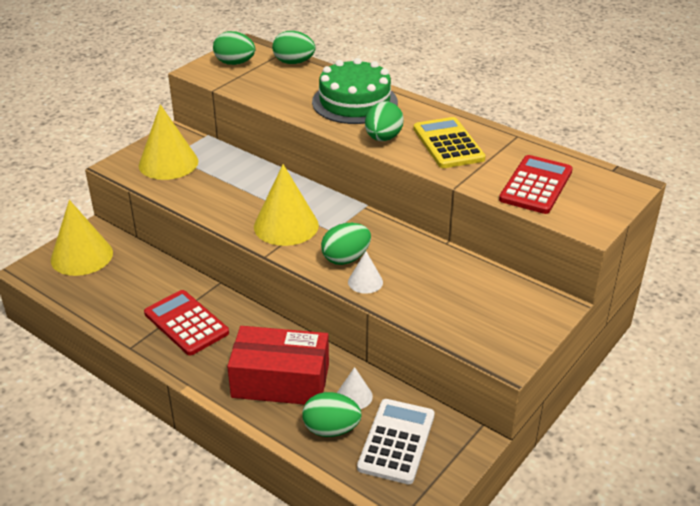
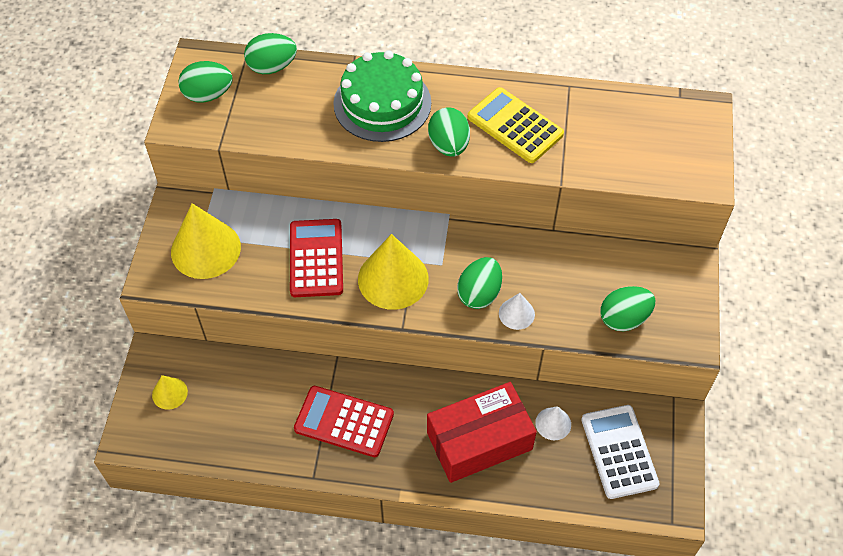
camera: 30 degrees left, 20 degrees up
(82, 256) = (169, 393): yellow cone -> yellow cone, size x0.50
(331, 429) = (559, 469): green egg -> green egg (624, 318)
(536, 185) = (629, 148): red calculator -> red calculator (316, 258)

